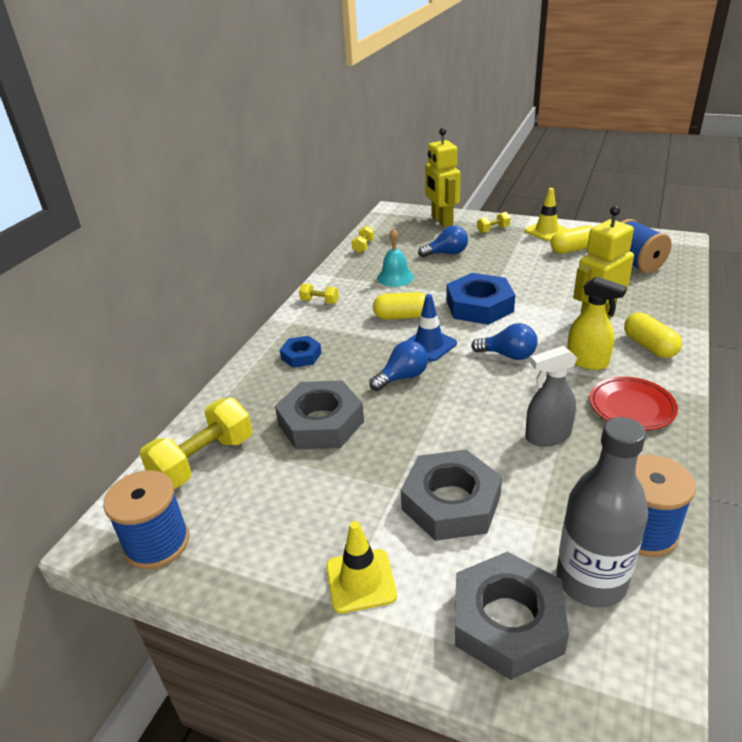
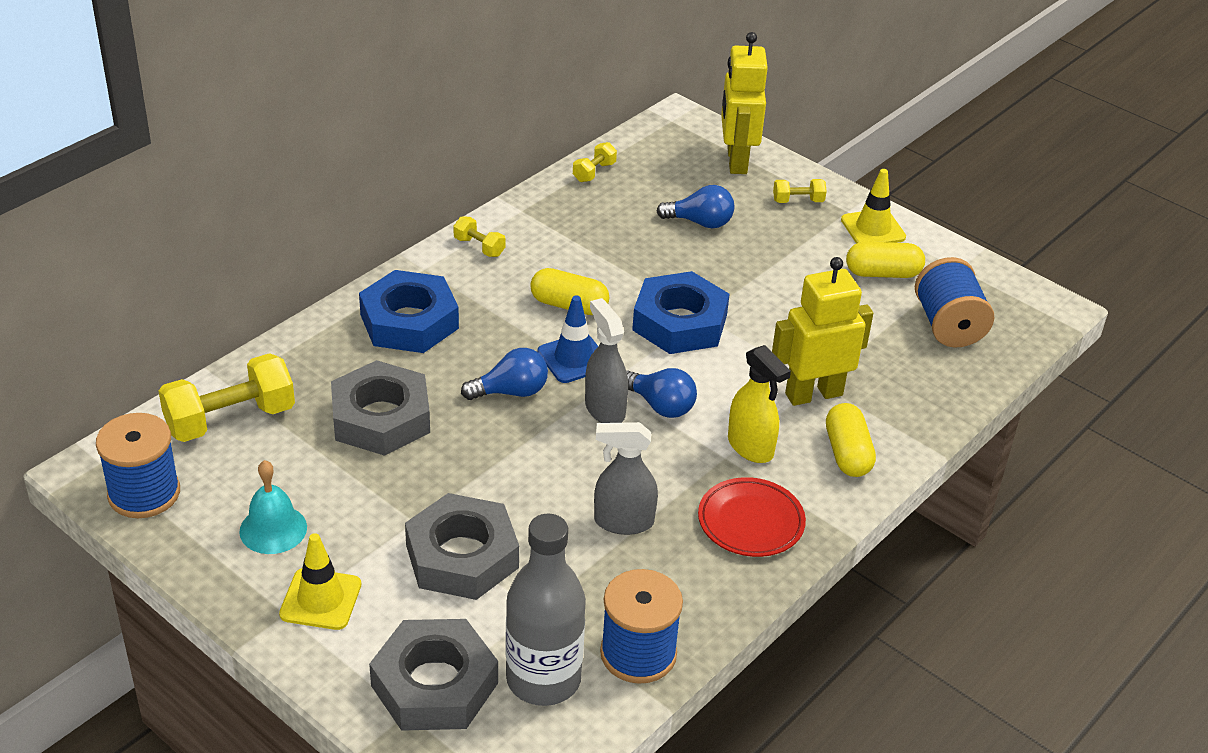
camera: 15 degrees right, 5 degrees up
(301, 356) = (409, 321): blue nut -> blue nut, size x1.85
(395, 277) = (602, 240): turquoise bell -> turquoise bell (273, 529)
(474, 368) = (604, 409): none -> grey spray bottle

